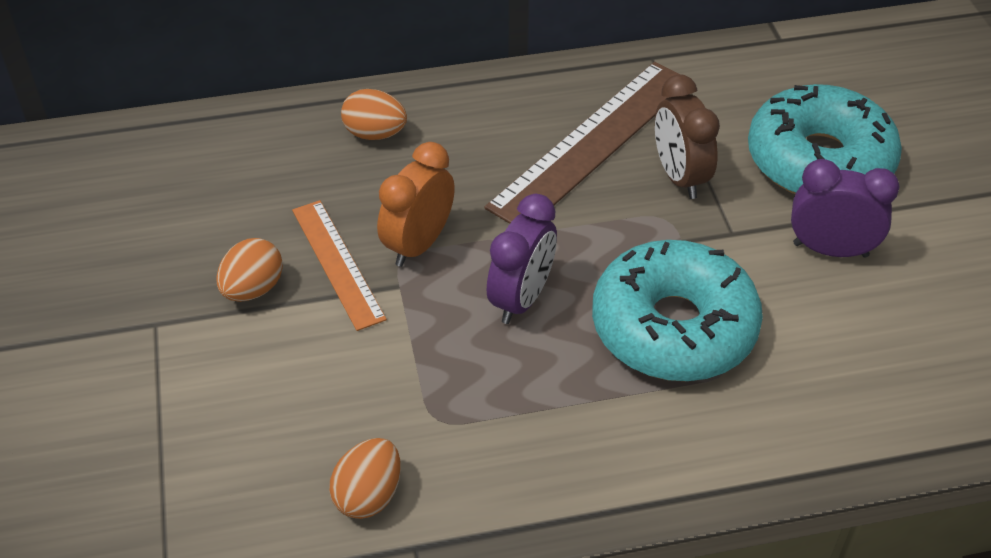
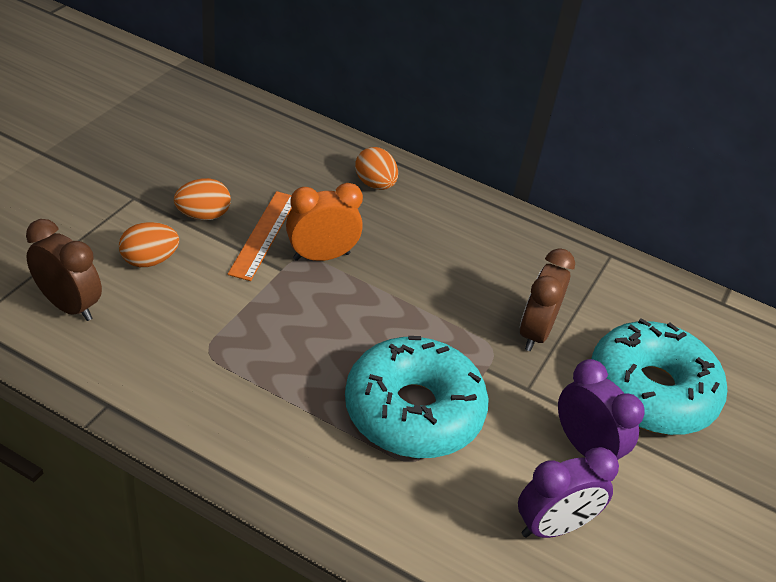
camera: 35 degrees right, 5 degrees down
(245, 487) = (69, 306): none -> brown clock
(368, 495) = (120, 359): orange egg -> orange egg (149, 260)
(521, 299) = (341, 326): purple clock -> purple clock (553, 526)
(592, 142) = (503, 275): brown ruler -> none

